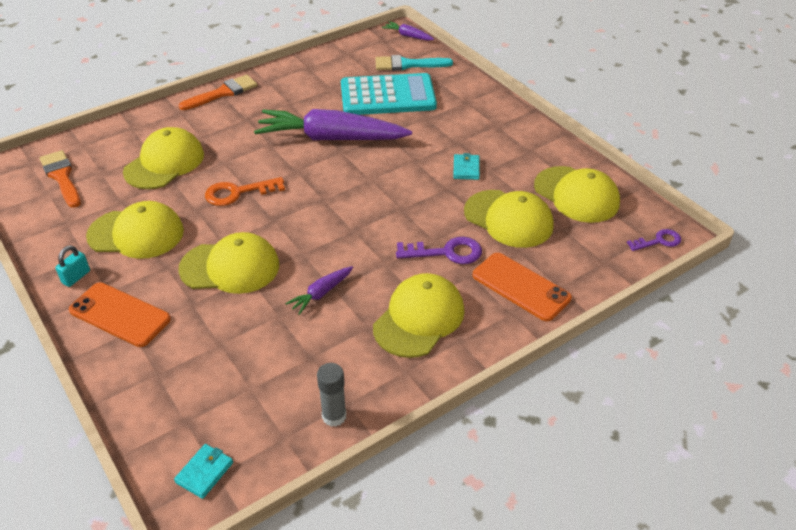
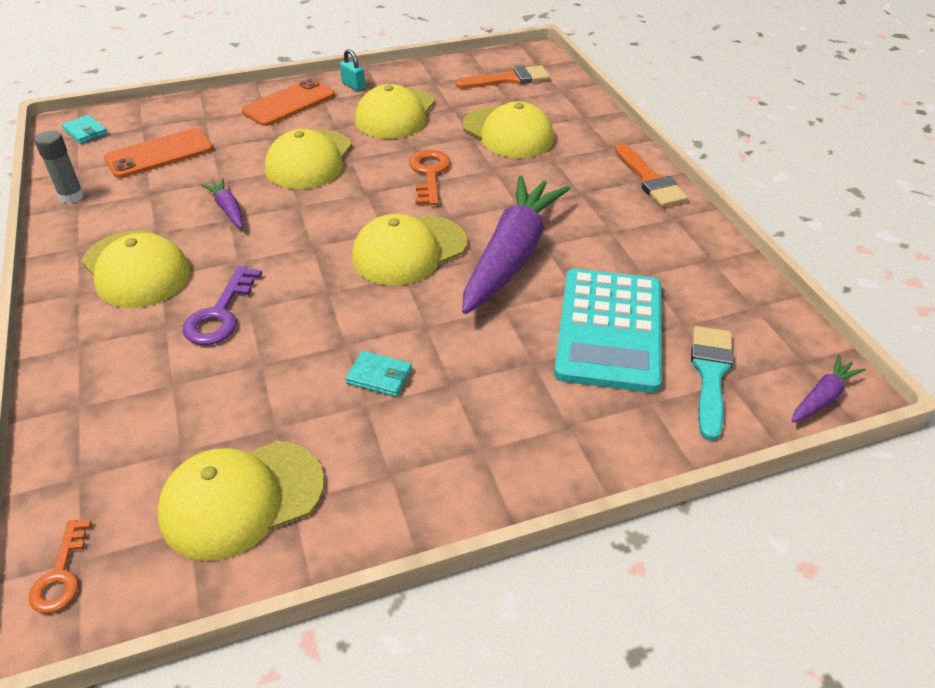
camera: 105 degrees right, 0 degrees up
(508, 219) = (241, 393): yellow cap -> yellow cap (409, 251)
(521, 287) = (110, 367): orange phone -> orange phone (159, 154)
(658, 241) = (61, 574): purple key -> orange key

